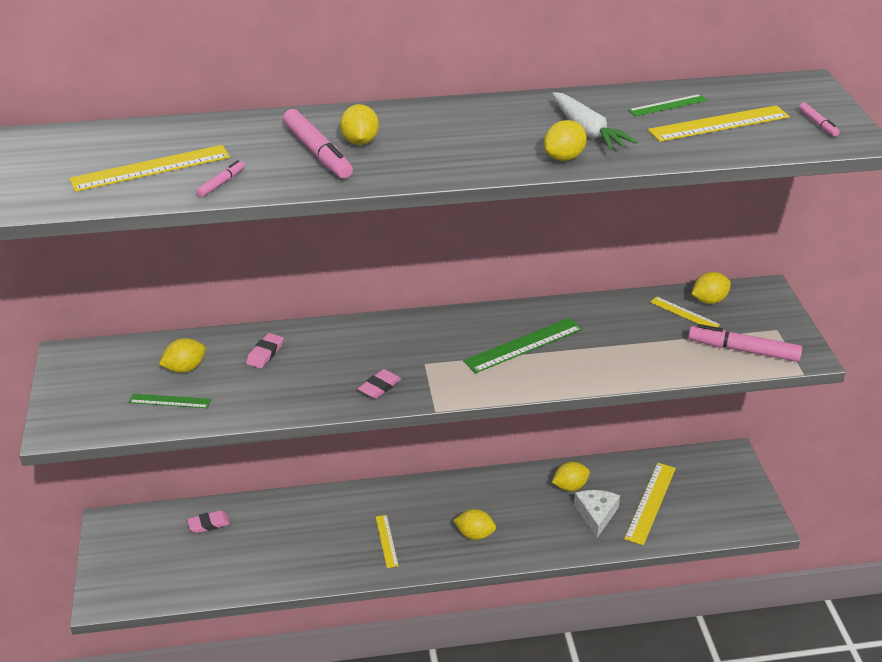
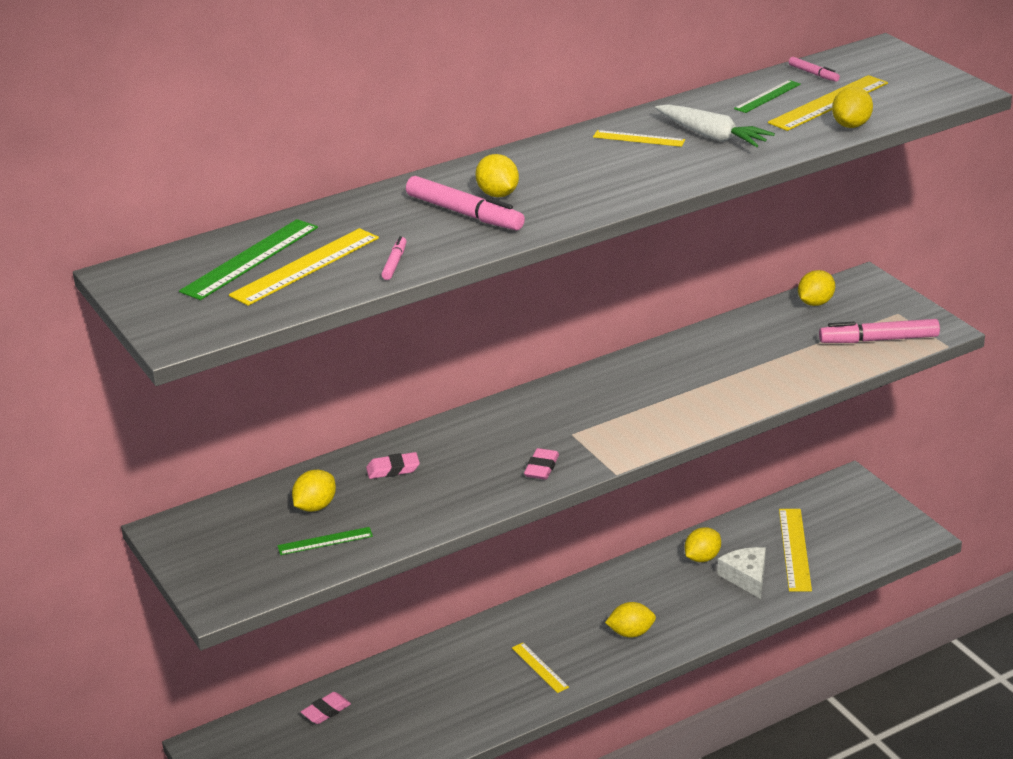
camera: 20 degrees left, 5 degrees down
(265, 353) = (393, 469): pink eraser -> pink eraser turned 75 degrees clockwise
(523, 345) = (660, 390): green ruler -> green ruler (250, 259)
(564, 157) = (711, 164): yellow lemon -> yellow lemon (851, 125)
(684, 313) = (799, 321): yellow ruler -> yellow ruler (638, 138)
(817, 124) = (917, 84): pink marker -> pink marker (813, 74)

